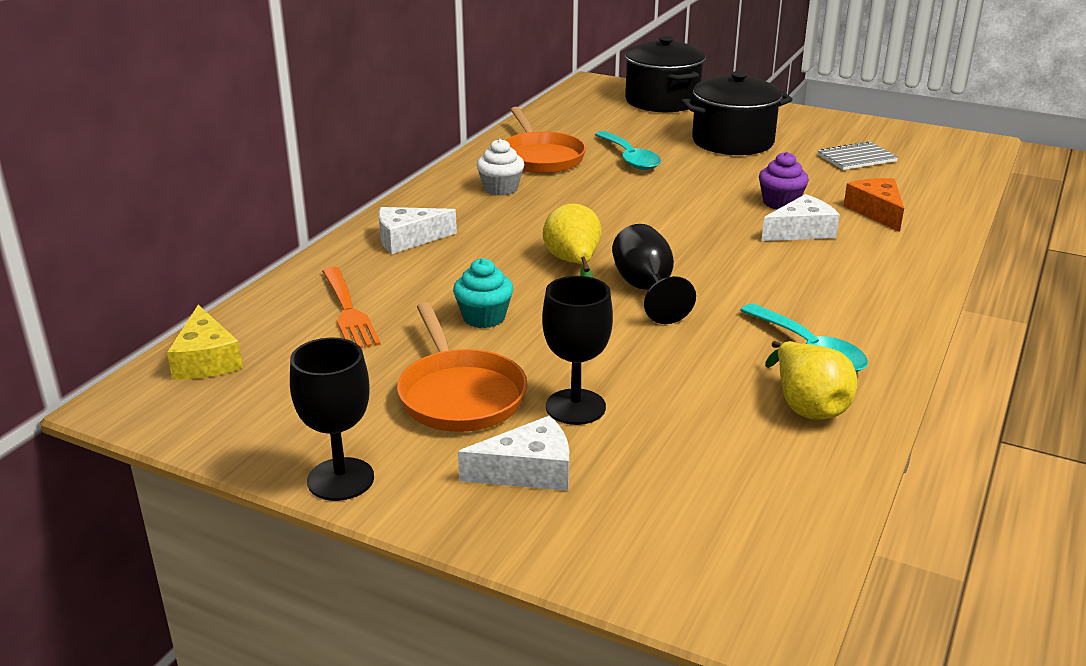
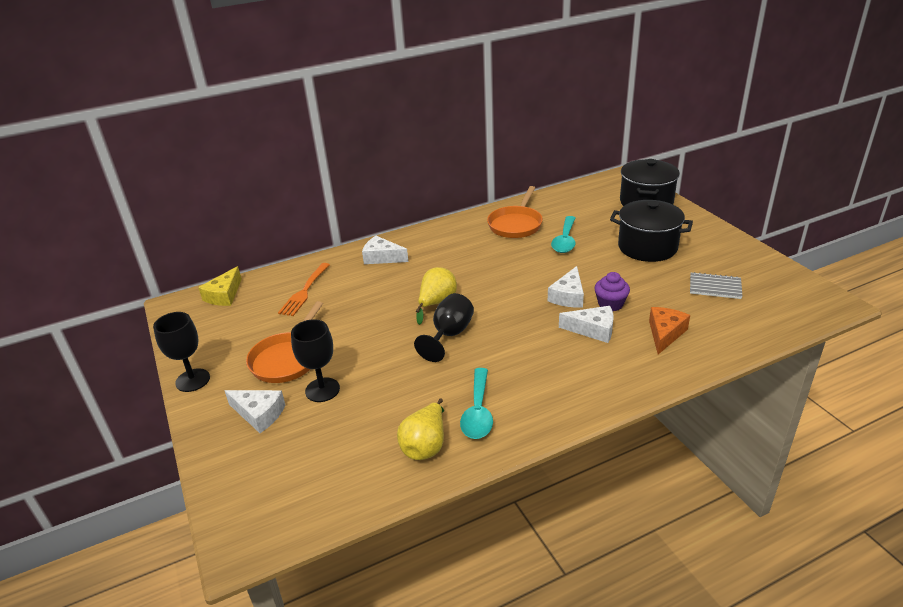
camera: 40 degrees right, 5 degrees up
(484, 317) = (353, 319): turquoise cupcake -> none
(500, 189) = (466, 240): white cupcake -> none
(723, 209) = (568, 296): none -> white cheese

